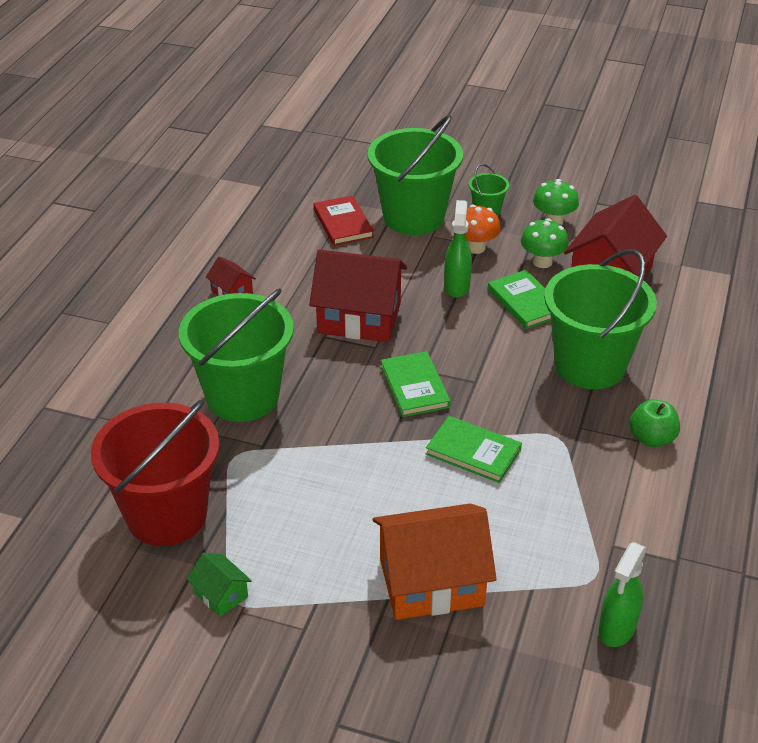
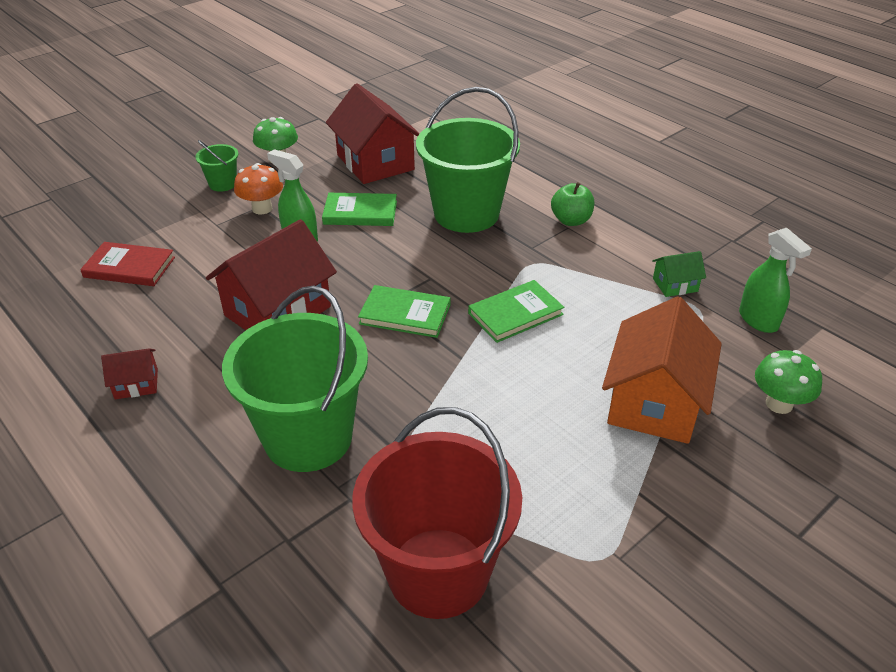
camera: 60 degrees left, 0 degrees up
(221, 595) = (587, 566): green house -> green house (675, 285)
(413, 217) = (177, 224): green bucket -> none
(542, 262) = (321, 184): green mushroom -> green mushroom (779, 404)

